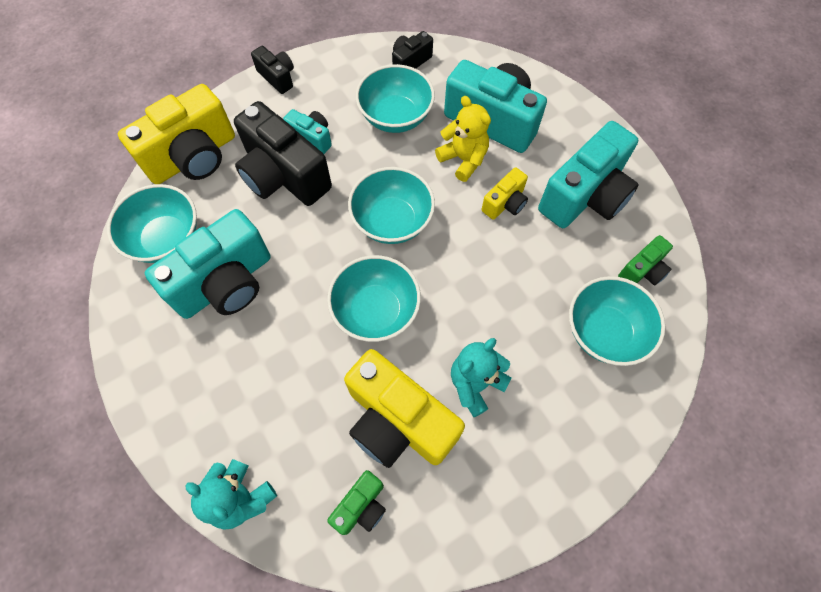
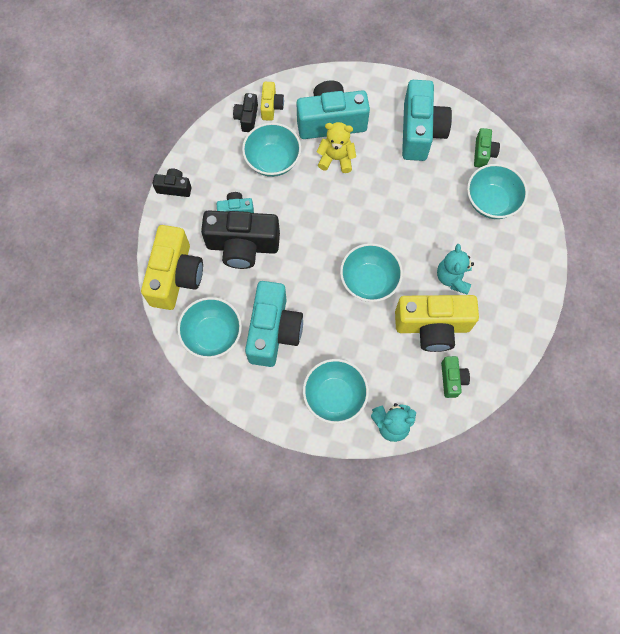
camera: 40 degrees left, 5 degrees up
(392, 221) = (331, 225): turquoise bowl -> turquoise bowl (334, 396)
(505, 203) = (382, 168): yellow camera -> yellow camera (271, 106)

